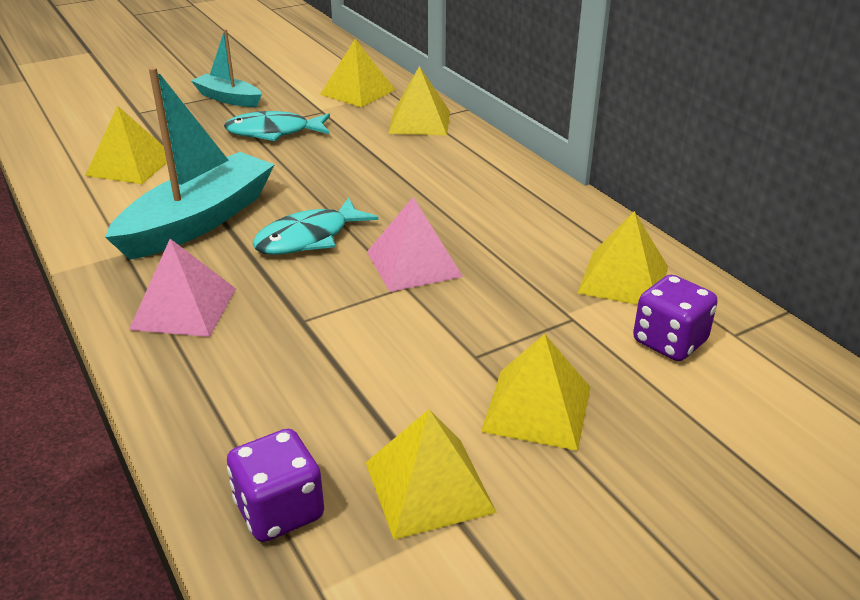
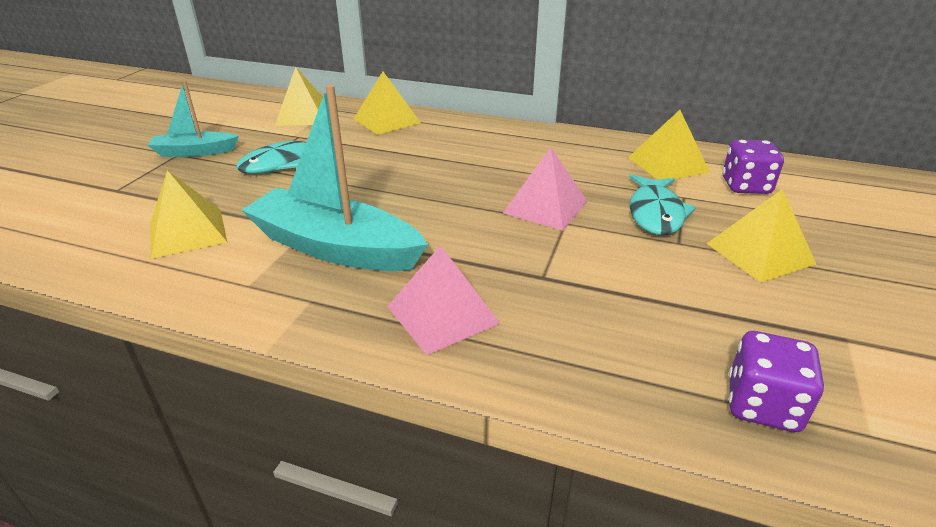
camera: 40 degrees left, 0 degrees up
(199, 221) = (335, 247): turquoise boat -> turquoise boat turned 60 degrees counterclockwise
(308, 238) = (446, 222): turquoise fish -> turquoise fish (655, 213)
(428, 486) = (798, 330): yellow pyramid -> none

